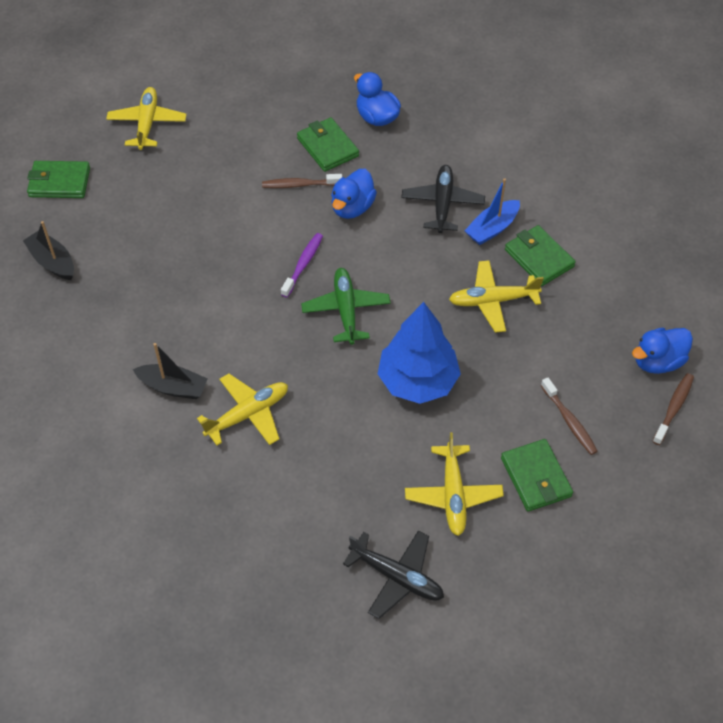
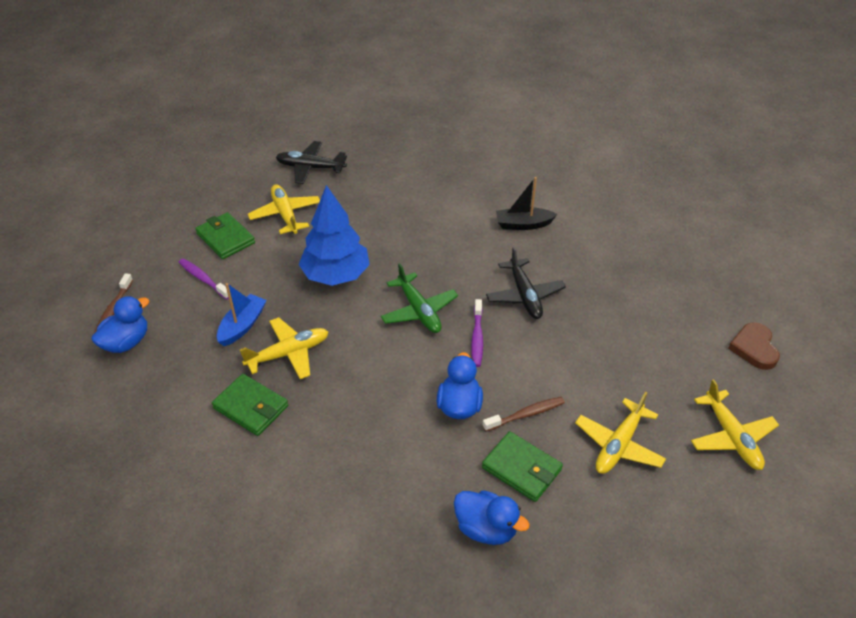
camera: 160 degrees right, 10 degrees down
(52, 262) = (691, 281): black boat -> none
(59, 182) = (754, 348): green wallet -> brown heart
(248, 414) = (457, 223): yellow plane -> yellow plane (618, 445)
(442, 203) = (367, 438): black plane -> black plane (524, 295)
(492, 228) = (306, 425): blue boat -> blue boat (242, 326)
(569, 421) = (203, 279): brown toothbrush -> purple toothbrush

